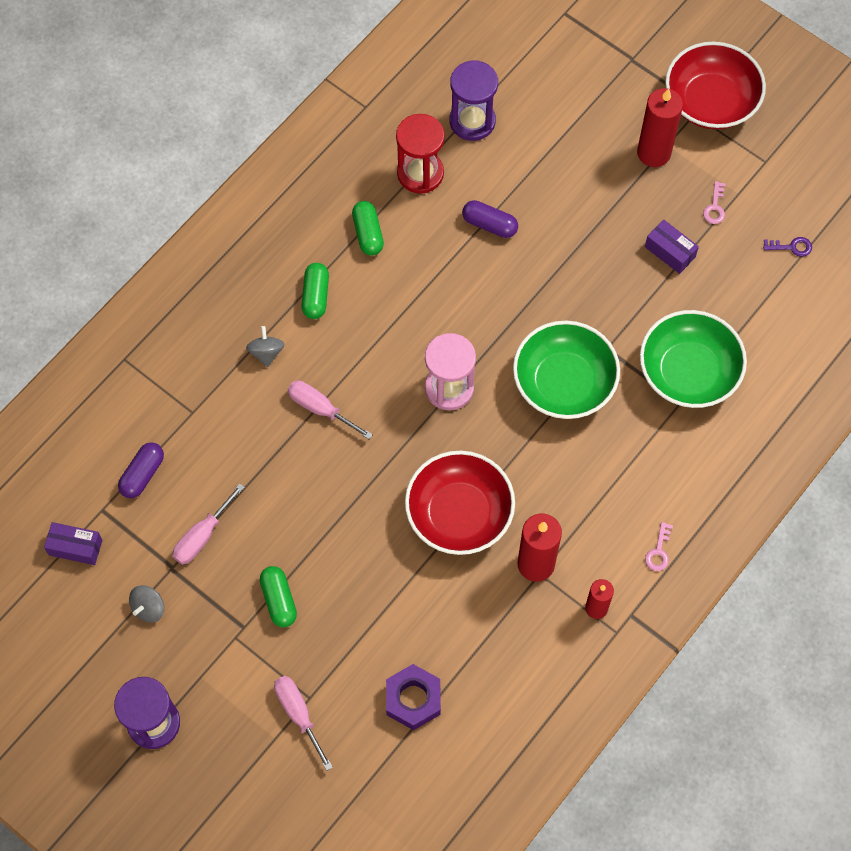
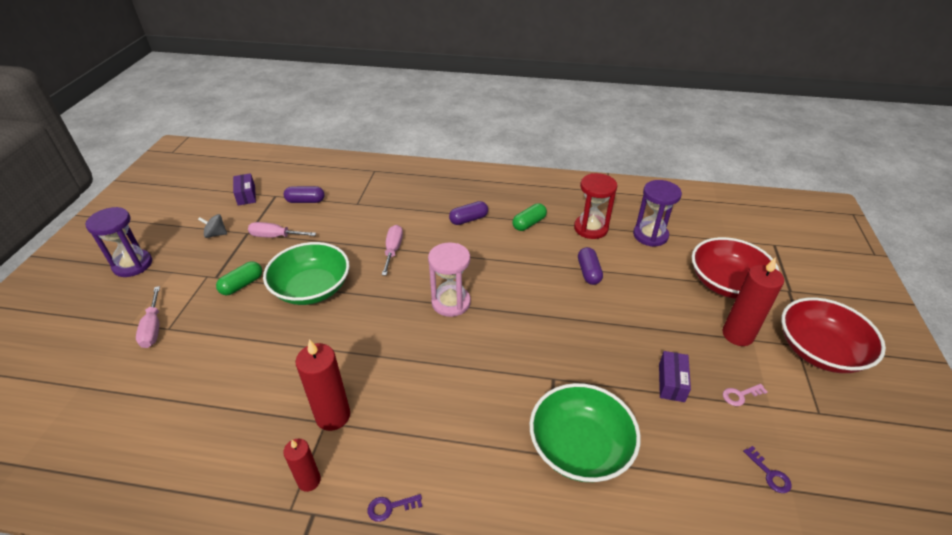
camera: 60 degrees right, 25 degrees down
(266, 352) = (415, 215): grey spinning top -> none
(298, 714) = (153, 328): pink screwdriver -> pink screwdriver turned 135 degrees clockwise
(315, 296) = (468, 219): green capsule -> purple capsule
(413, 699) = (180, 387): purple nut -> none
(459, 513) = (354, 349): red bowl -> red bowl (726, 283)
(564, 382) = (503, 364): green bowl -> green bowl (312, 288)
(659, 551) = (390, 507): pink key -> purple key

